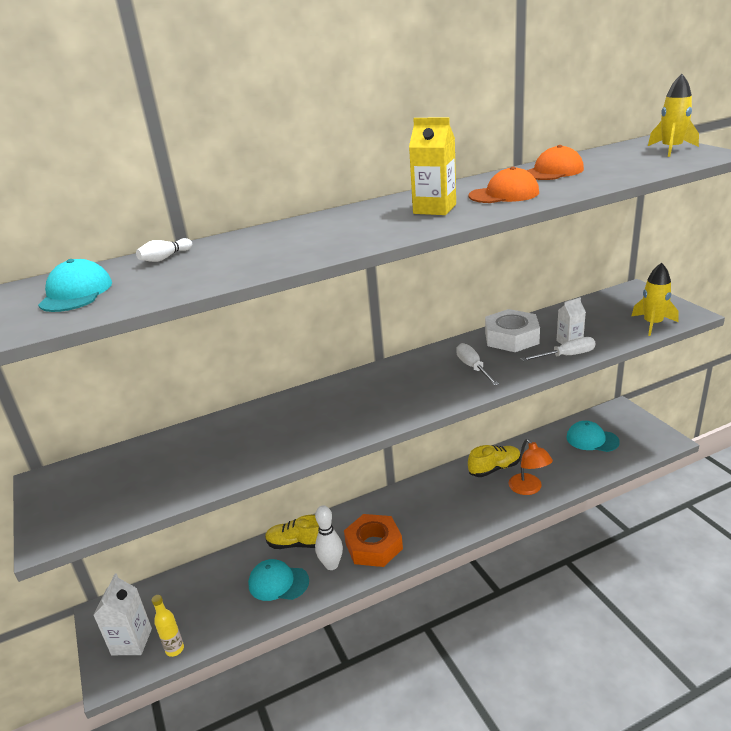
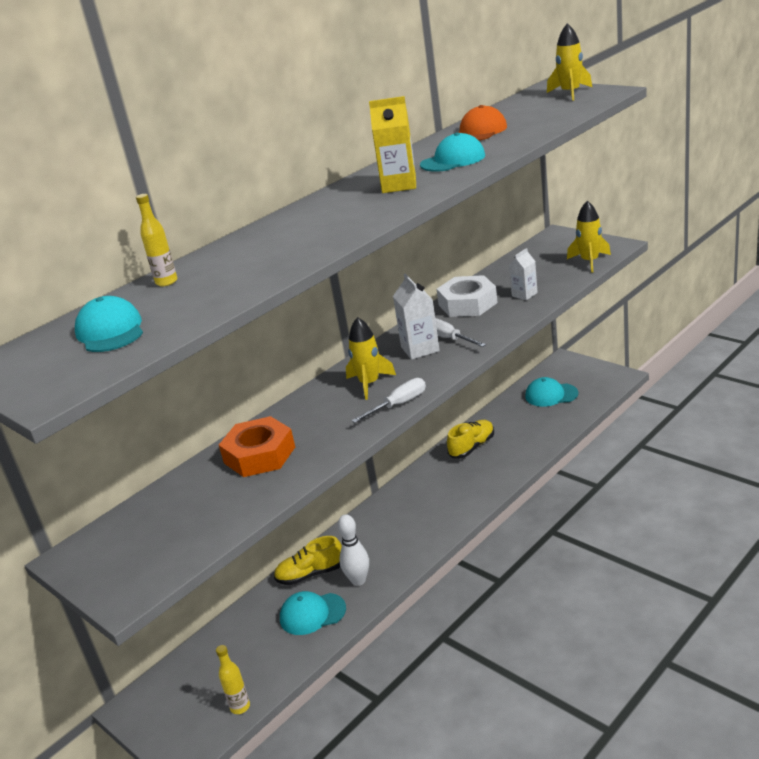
camera: 20 degrees left, 0 degrees up
(131, 641) = (186, 718): white carton -> white carton (420, 349)
(165, 258) = (166, 282): white bowling pin -> yellow bottle
(374, 546) = (391, 550): orange nut -> orange nut (259, 455)
(377, 393) = (369, 384): none -> yellow rocket
(504, 194) = (453, 160): orange cap -> turquoise cap
(529, 489) = (514, 455): orange lamp -> none
(566, 356) = (529, 307): white screwdriver -> white screwdriver (398, 404)

